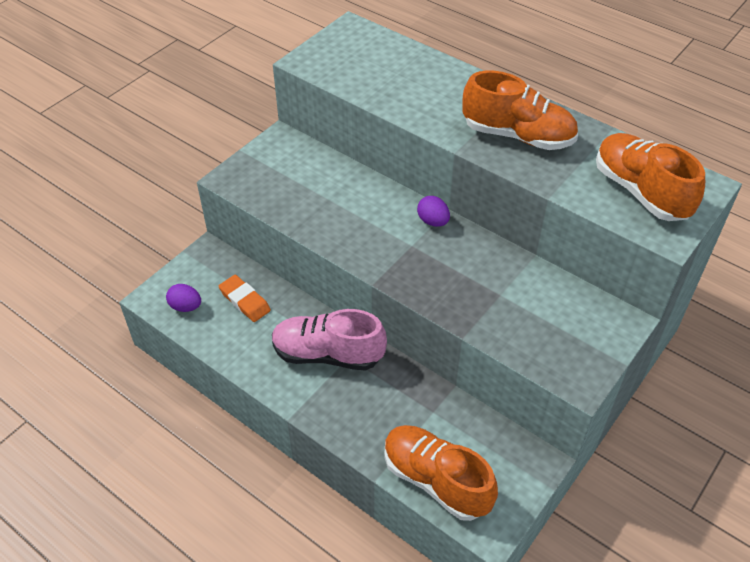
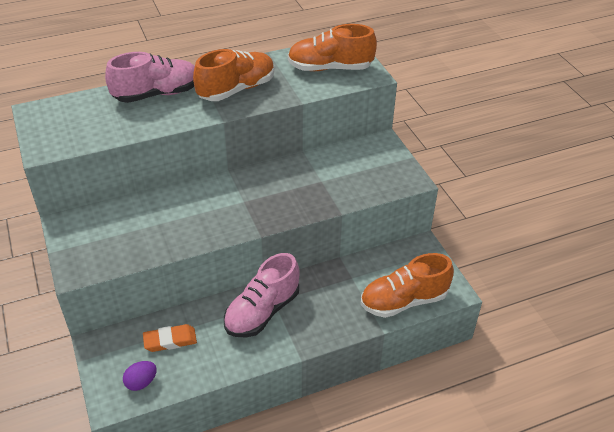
camera: 60 degrees left, 5 degrees down
(433, 221) = (232, 181): purple egg -> none
(451, 85) = (157, 94): none -> pink shoe

